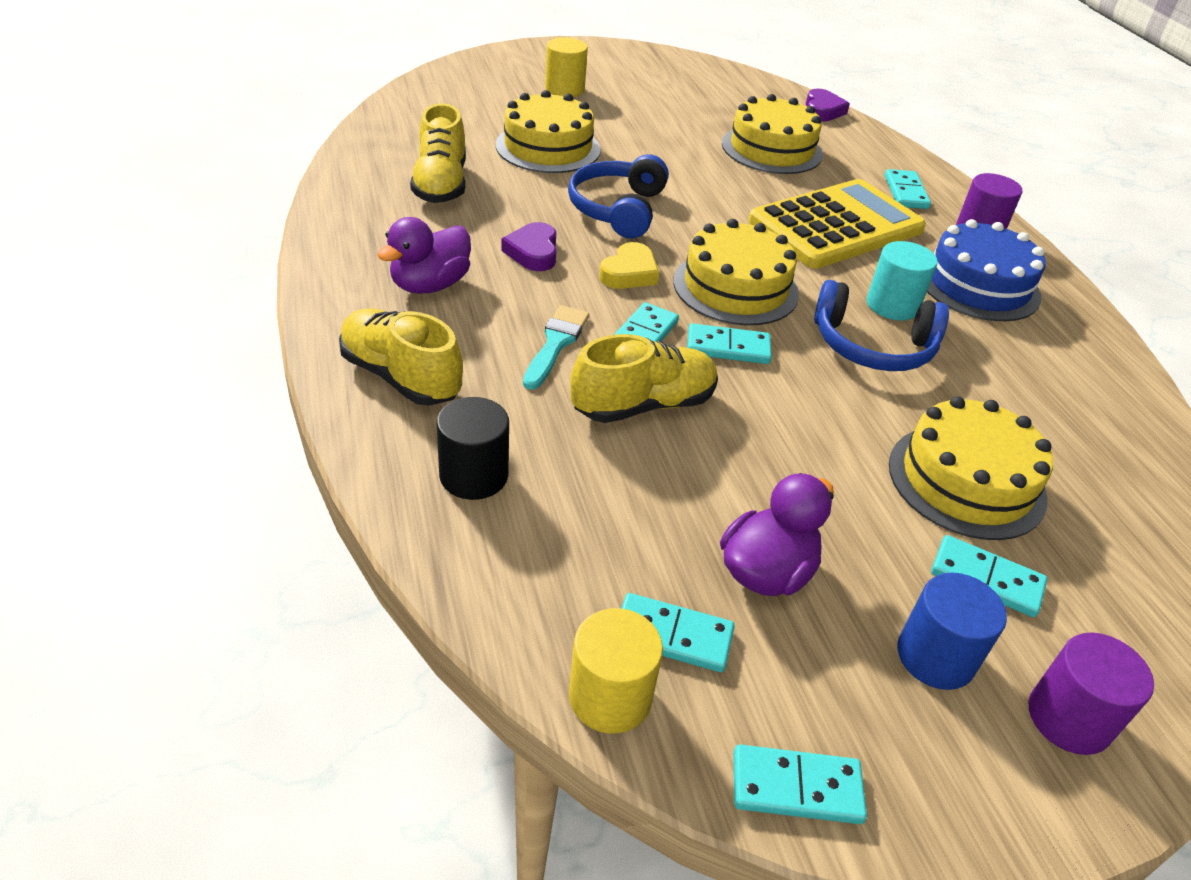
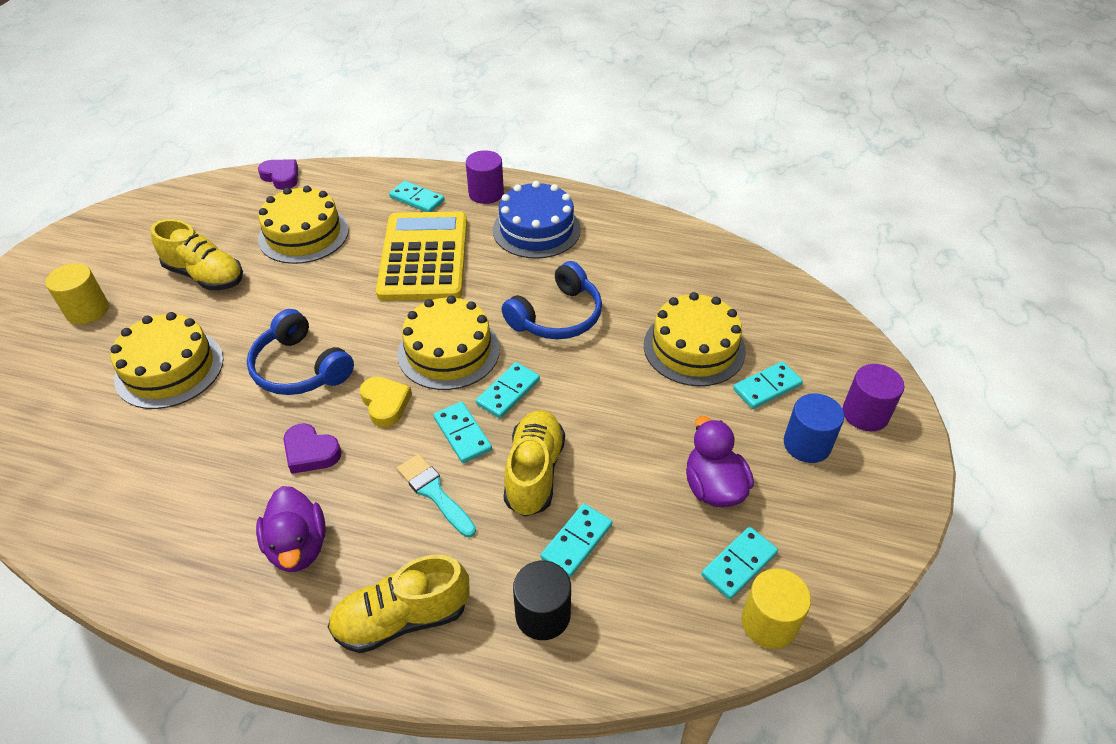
camera: 55 degrees left, 5 degrees up
(441, 184) = (155, 473): yellow shoe -> yellow shoe (205, 276)
(796, 787) = (862, 560): turquoise domino -> turquoise domino (576, 541)
(892, 305) = (526, 282): turquoise cylinder -> none

